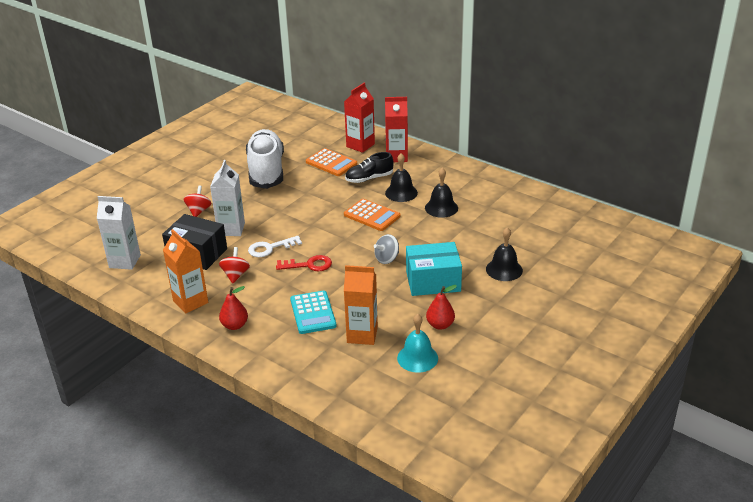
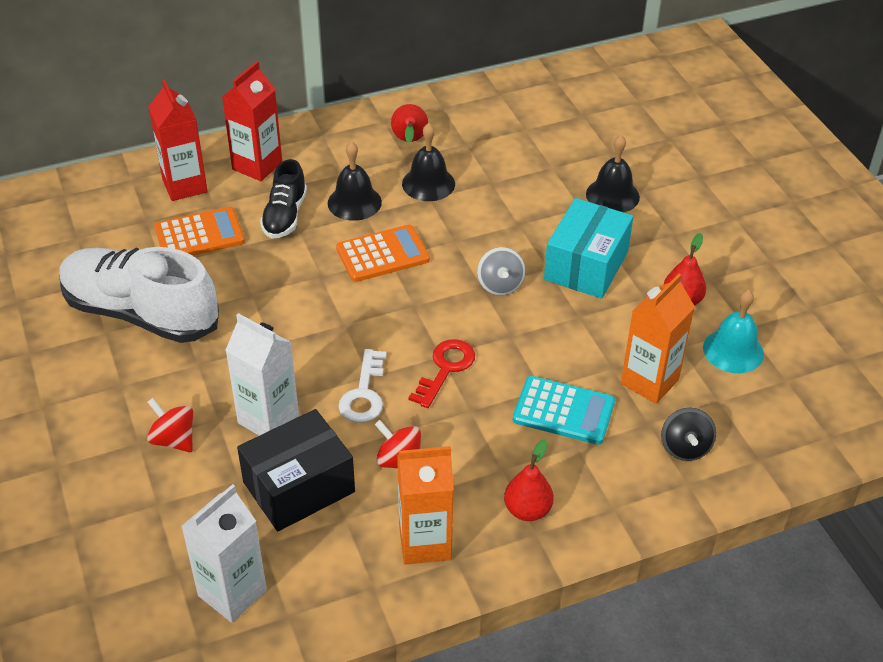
camera: 60 degrees left, 10 degrees up
(322, 364) = (685, 448): none -> black spinning top
(468, 189) = (409, 141): none -> red pear

